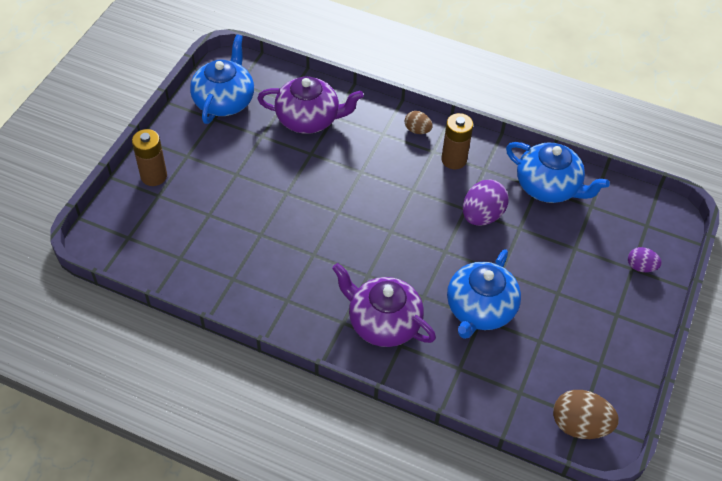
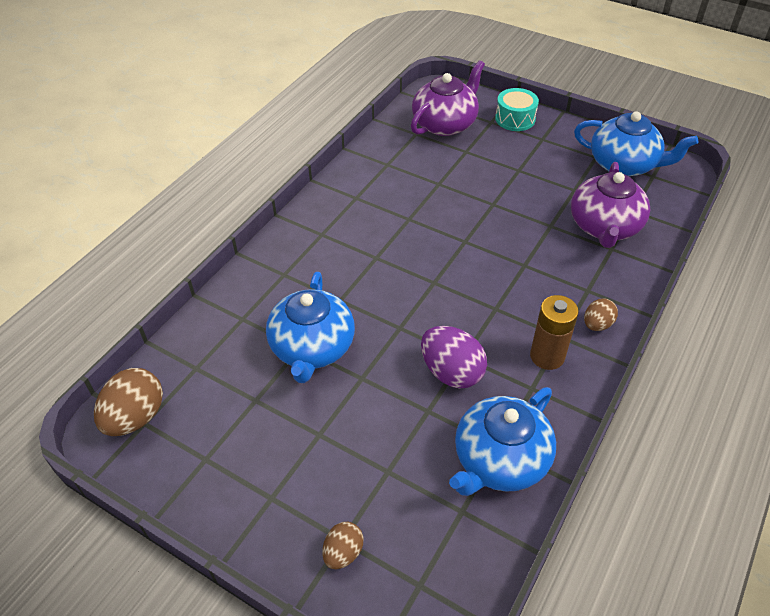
camera: 100 degrees right, 5 degrees down
(154, 176) = (515, 119): brown battery -> turquoise drum
(383, 322) = (314, 263): purple teapot -> purple teapot (445, 124)
(480, 309) = (312, 348): blue teapot -> blue teapot turned 120 degrees counterclockwise
(640, 267) = (343, 552): purple egg -> brown egg

